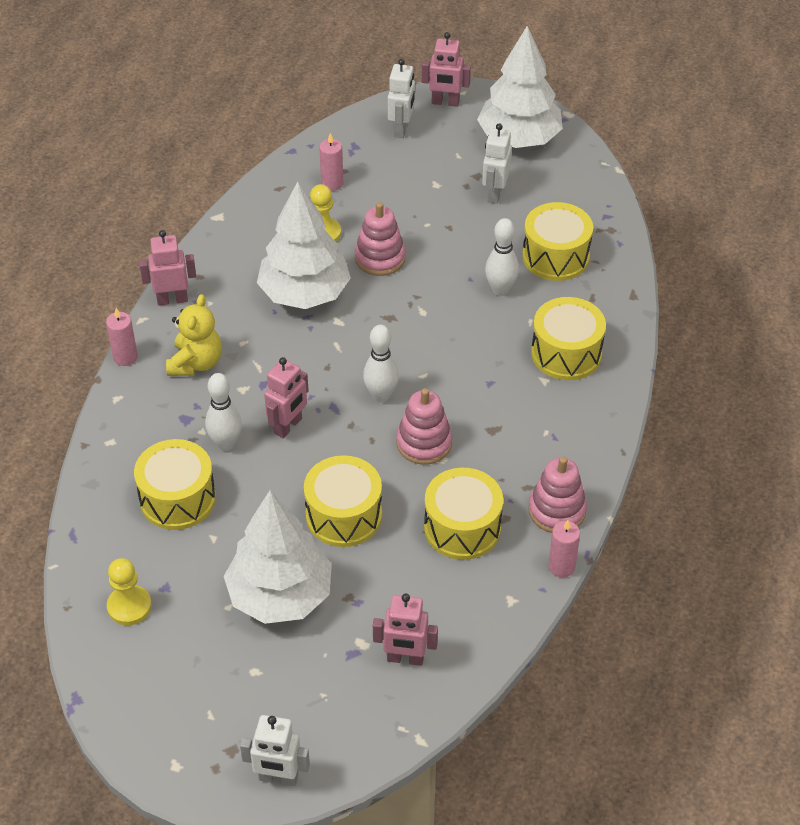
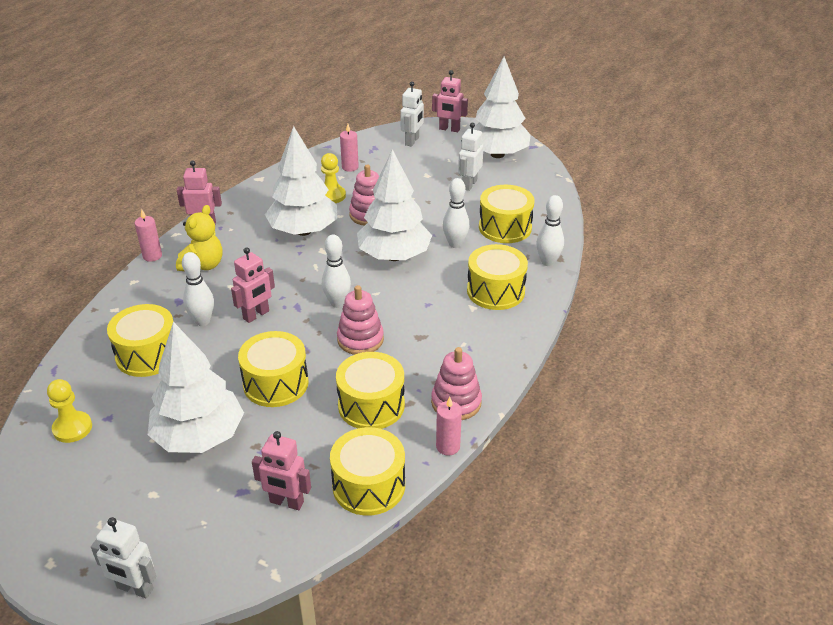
camera: 10 degrees right, 10 degrees down
(430, 317) = (394, 256): none -> white tree
(488, 626) = (369, 486): none -> yellow drum
(619, 302) = (548, 262): none -> white bowling pin

